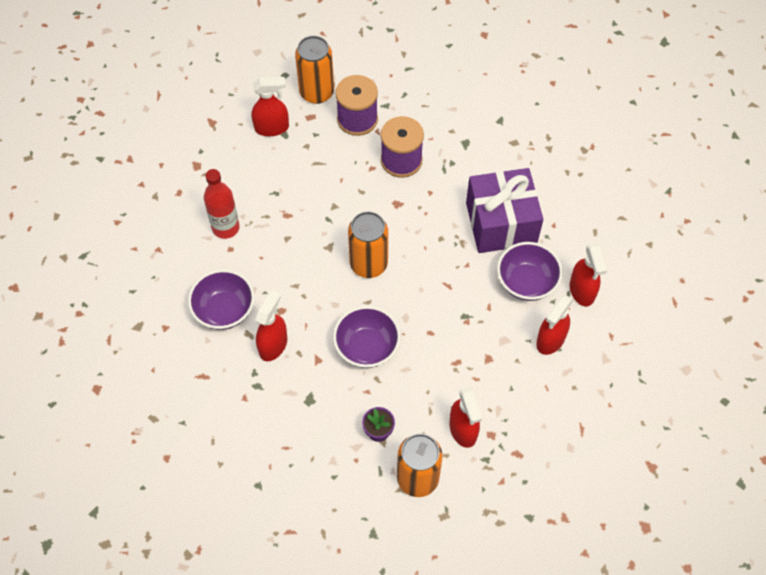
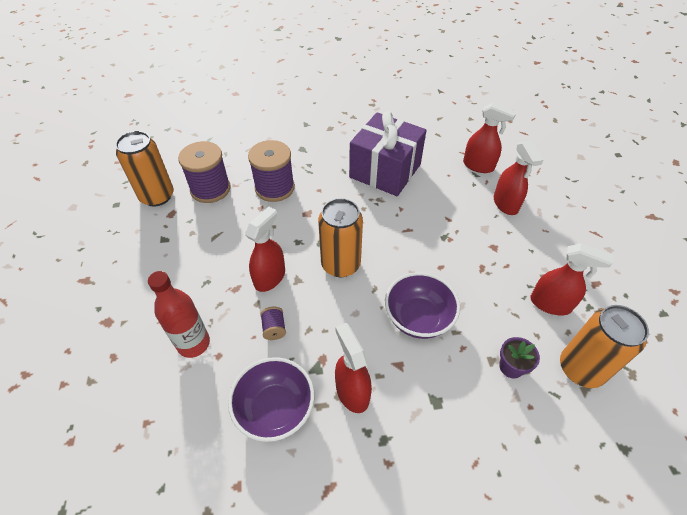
camera: 50 degrees left, 10 degrees down
(272, 128) = (147, 243): red spray bottle -> red spray bottle (270, 277)
(277, 264) = (274, 328): none -> purple spool
(526, 282) = (446, 187): purple bowl -> none

